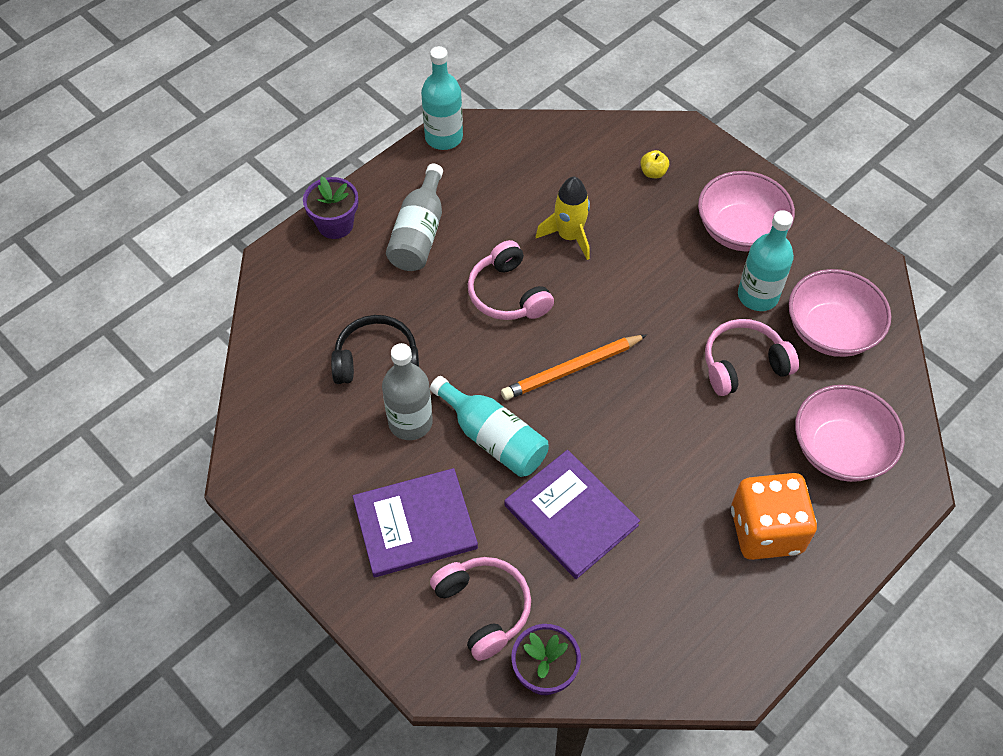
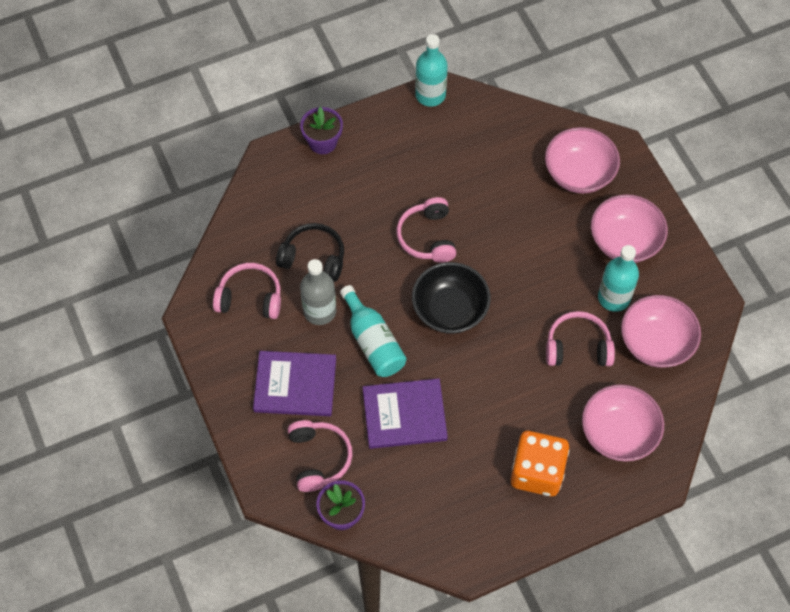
camera: 20 degrees right, 5 degrees up
(314, 434) = (250, 298): none -> pink headphones
(419, 233) = (381, 168): grey bottle -> none
(569, 236) = (492, 205): yellow rocket -> none
(571, 369) = (450, 309): orange pencil -> black bowl
(571, 515) = (404, 415): purple book -> purple book turned 75 degrees counterclockwise
(653, 173) = (579, 173): yellow apple -> pink bowl

